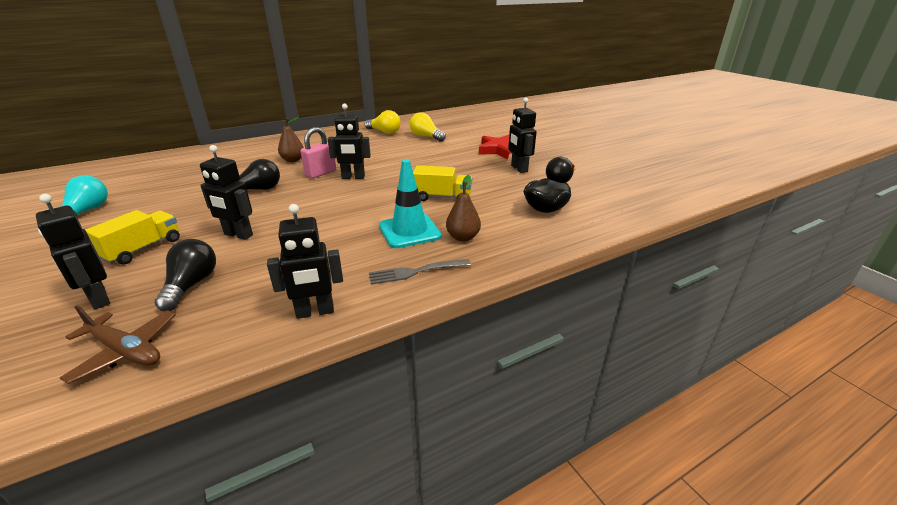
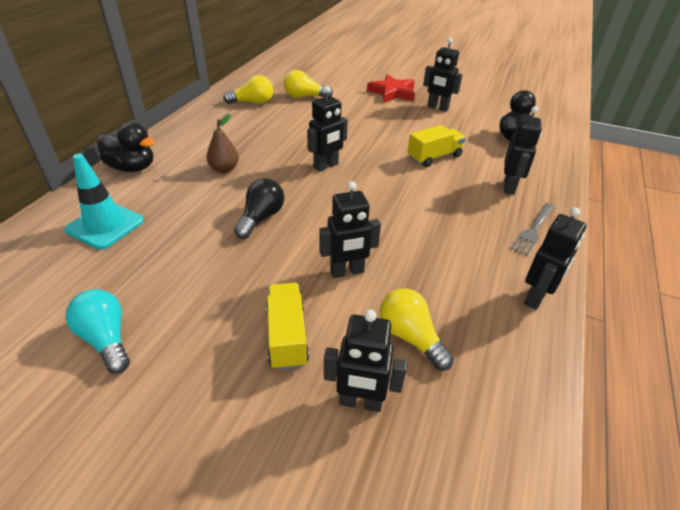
camera: 40 degrees left, 10 degrees up
(126, 351) = (483, 417): brown plane -> none
(191, 285) = (410, 337): black light bulb -> yellow light bulb
(252, 145) = (132, 168): none -> black duck
(321, 173) = (286, 173): pink padlock -> none
(409, 231) = (468, 199): turquoise traffic cone -> turquoise traffic cone (105, 225)
(463, 237) = (509, 187): brown pear -> black robot

